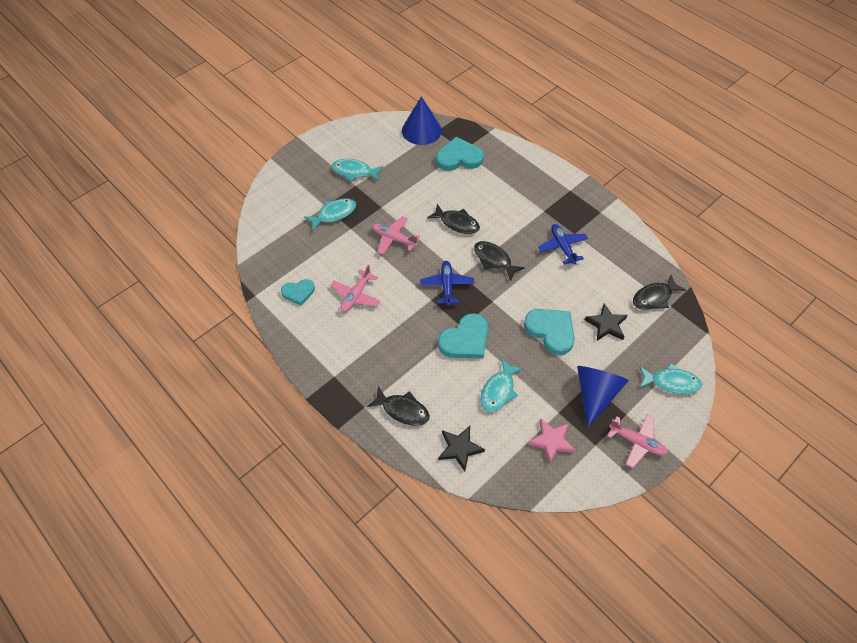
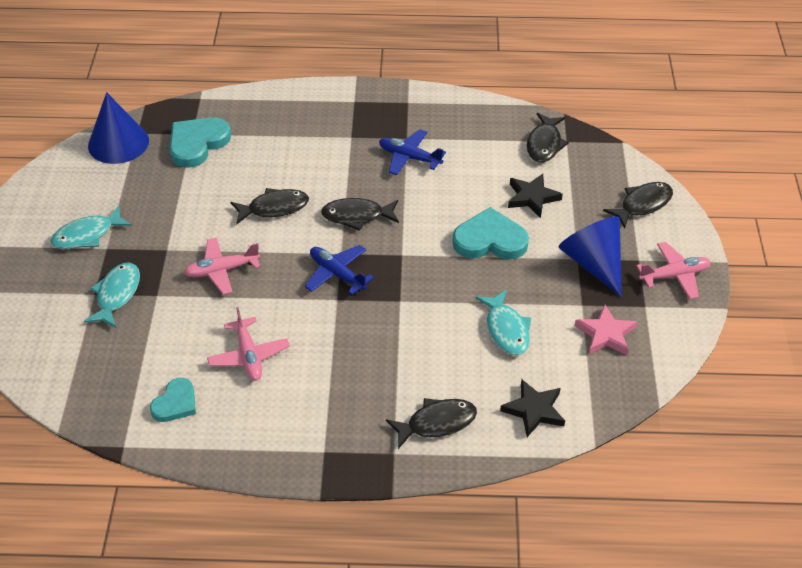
camera: 45 degrees left, 10 degrees down
(465, 340) = (419, 310): turquoise heart -> none
(671, 382) = (642, 204): turquoise fish -> black fish

